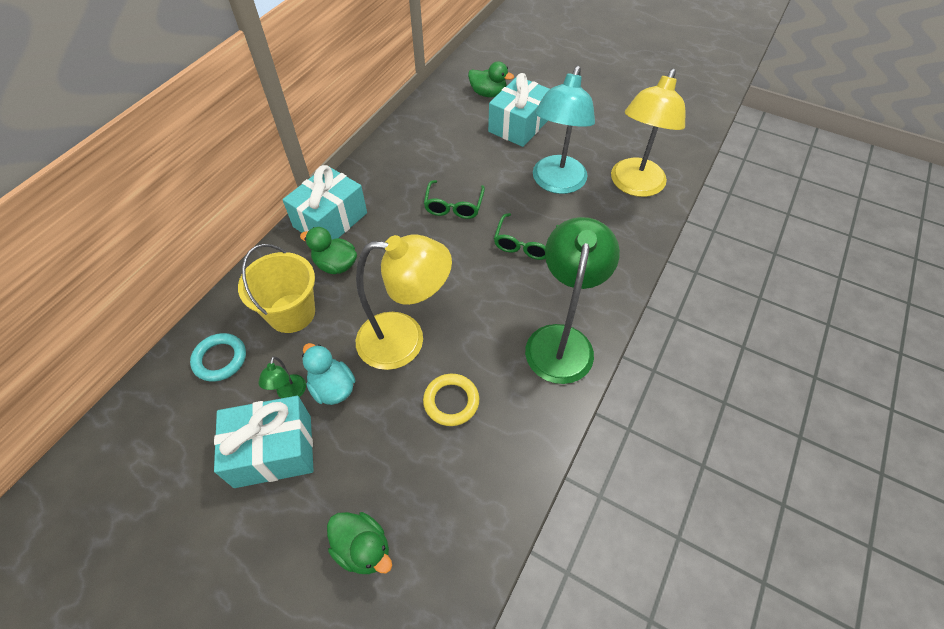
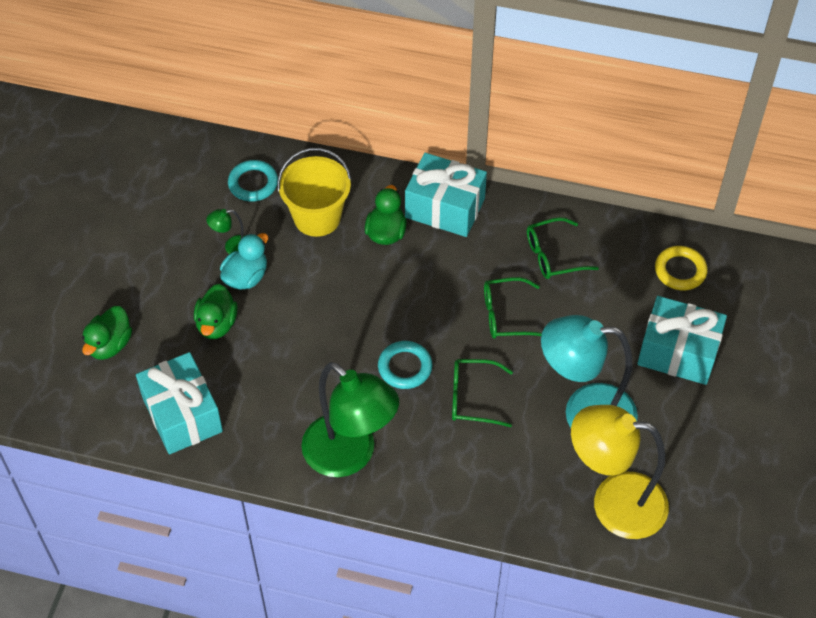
camera: 75 degrees right, 0 degrees up
(273, 451) = (177, 255): turquoise gift -> turquoise gift (182, 415)
(405, 340) = (312, 319): yellow lamp -> none
(409, 167) = (553, 255): none -> green glasses
(451, 401) = (255, 374): yellow ring -> yellow ring (680, 271)
(481, 281) = (405, 367): none -> turquoise ring
(488, 94) = (729, 304): green duck -> green duck (217, 324)
(561, 340) = (350, 456): green lamp -> green lamp turned 45 degrees clockwise

